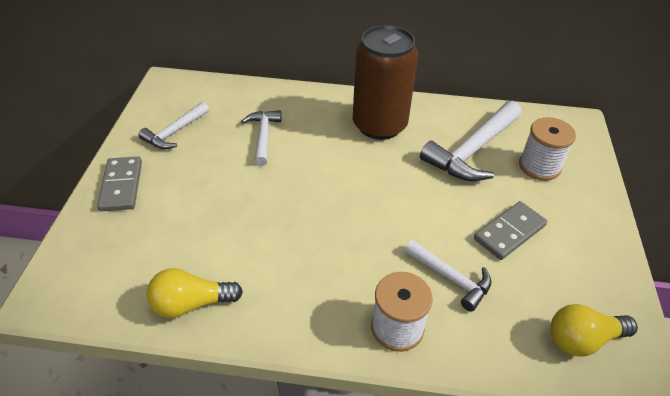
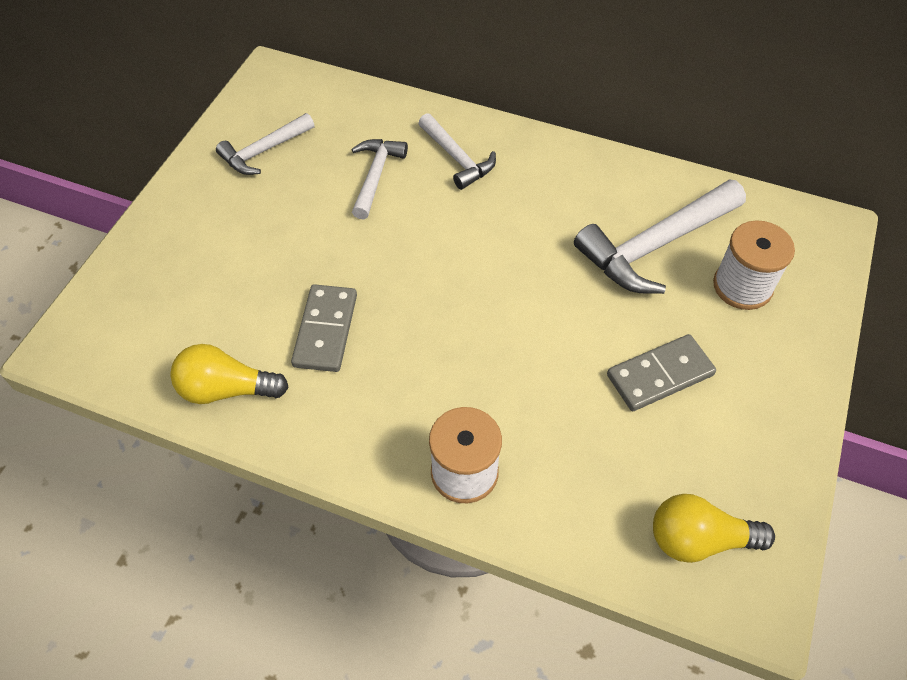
camera: 15 degrees right, 10 degrees up
(121, 186) = (181, 217): grey domino -> grey domino (326, 330)
(379, 125) = (538, 184): brown can -> none
(451, 278) = (556, 422): white hammer -> white hammer (457, 158)

